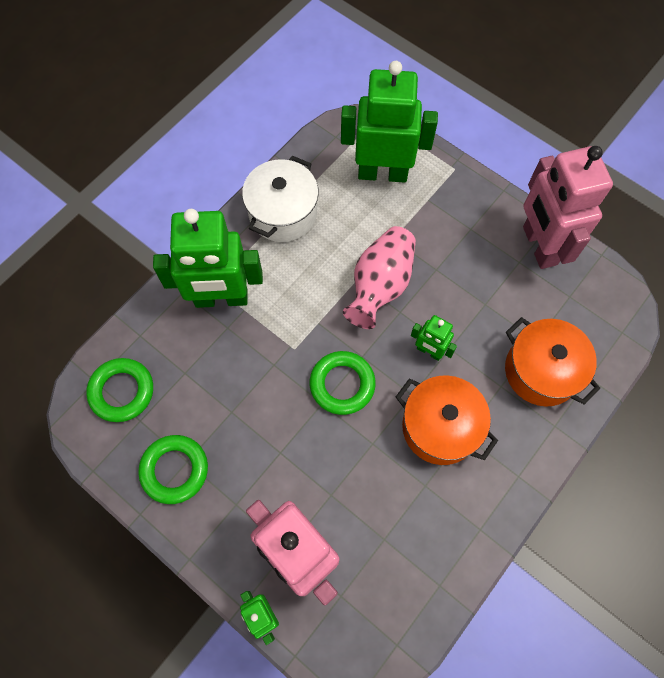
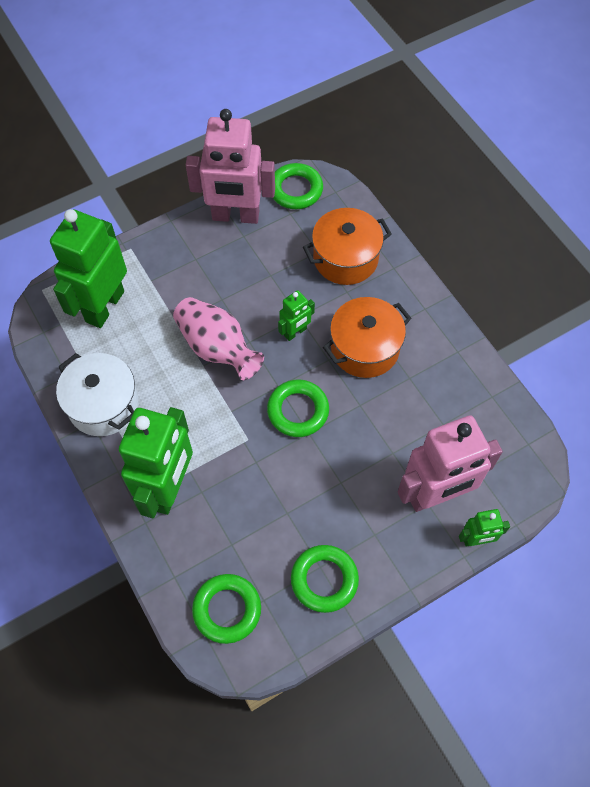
camera: 70 degrees left, 5 degrees down
(602, 291) = (296, 190): none -> green ring

